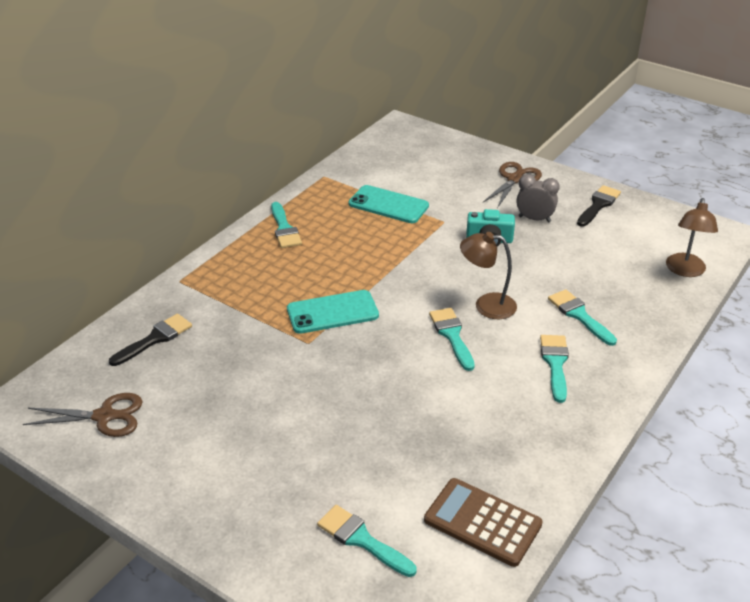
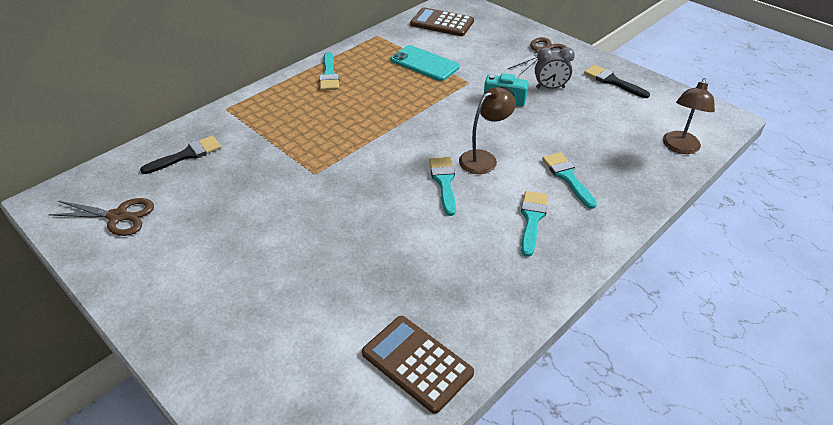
camera: 10 degrees right, 5 degrees up
(332, 312) = (345, 149): turquoise phone -> none
(361, 540) = (298, 363): turquoise brush -> none
(393, 154) = (442, 23): none -> brown calculator
(486, 305) = (484, 158): brown lamp -> brown lamp turned 120 degrees clockwise
(534, 219) = (550, 88): grey clock -> grey clock turned 150 degrees clockwise
(598, 205) = (612, 81): black brush -> black brush turned 90 degrees counterclockwise

